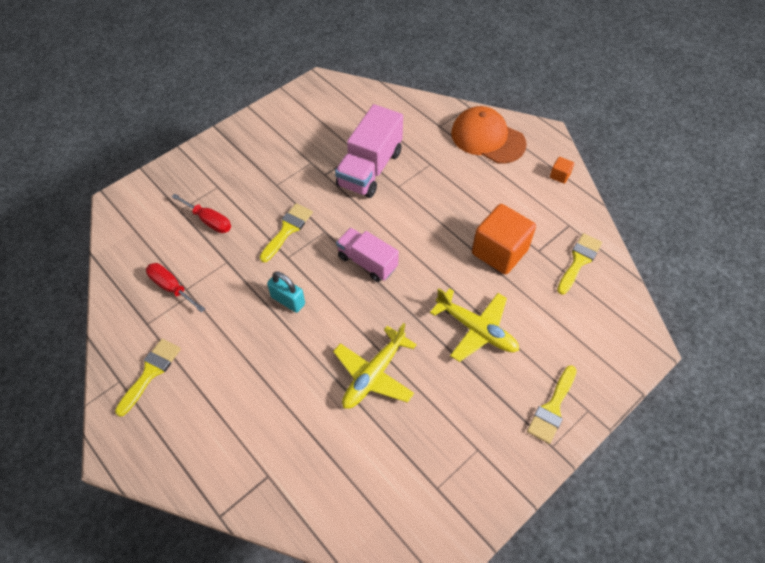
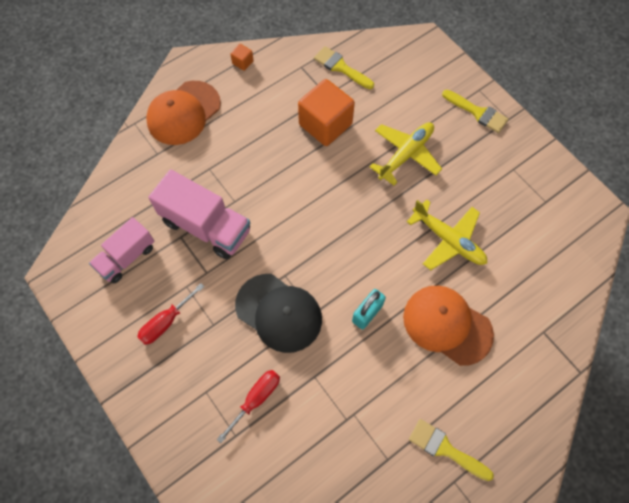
camera: 85 degrees left, 10 degrees up
(171, 287) = (343, 436): red screwdriver -> red screwdriver (166, 322)
(276, 373) = (447, 325): none -> orange cap
(287, 230) = (279, 313): yellow brush -> black cap
(367, 262) = (327, 237): pink truck -> pink truck (126, 257)

